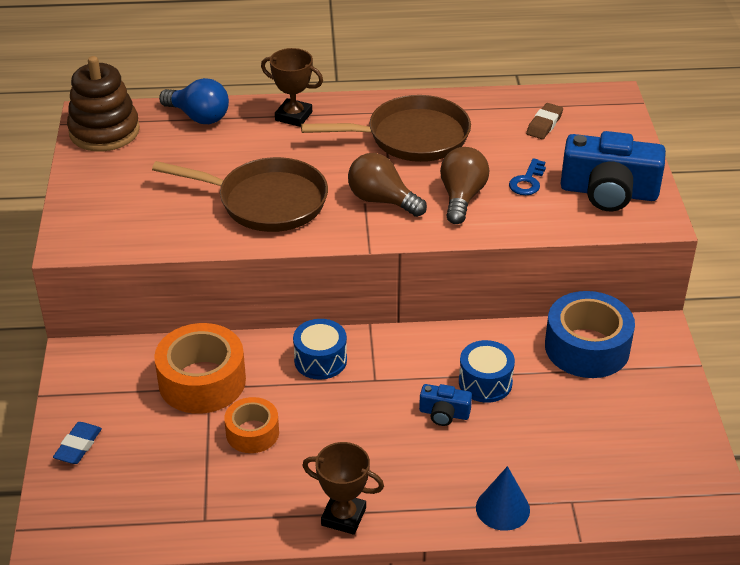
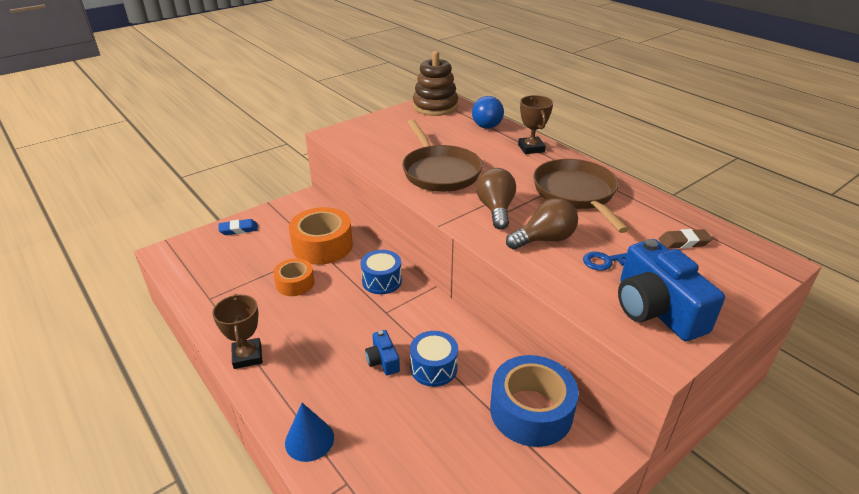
camera: 55 degrees right, 5 degrees down
(411, 137) = (576, 194): brown pan -> brown pan turned 150 degrees counterclockwise

